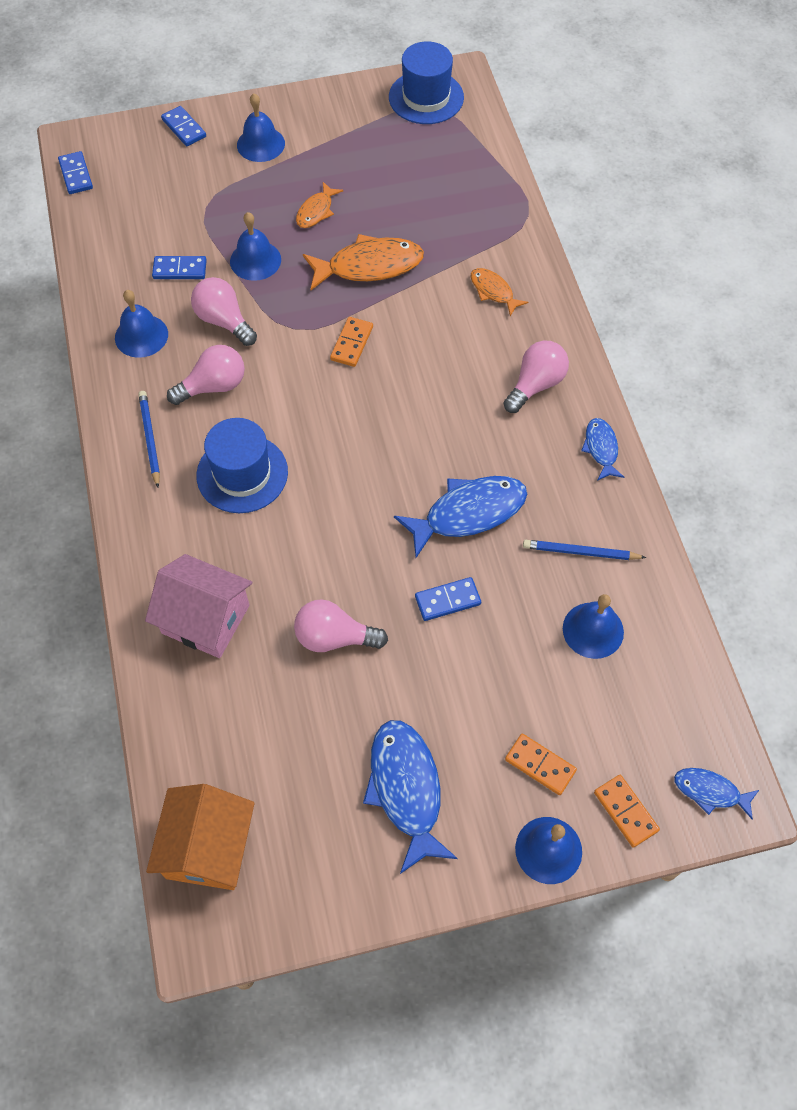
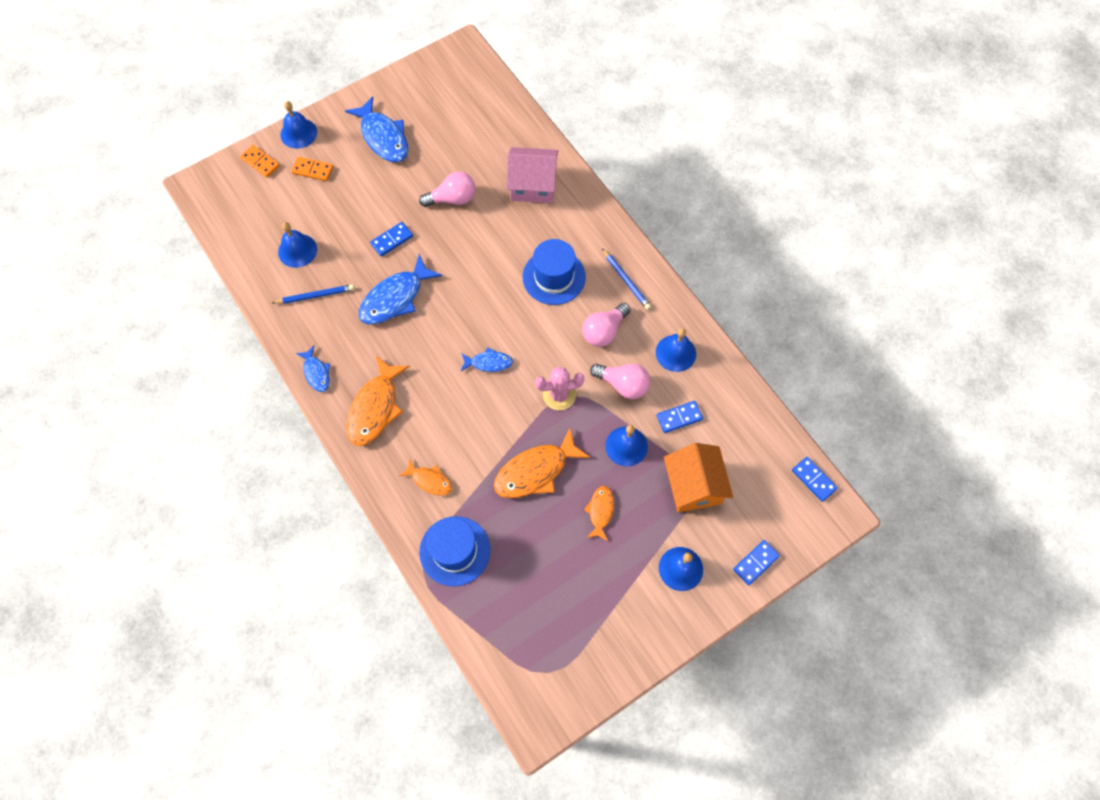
camera: 160 degrees right, 5 degrees up
(184, 128) = (755, 563): blue domino -> blue domino turned 75 degrees counterclockwise
(208, 847) = (477, 83): orange house -> orange house (693, 486)
(305, 332) = (559, 395): none -> pink cactus
(351, 343) = (521, 397): orange domino -> none
(426, 97) = (557, 682): blue hat -> blue hat (455, 551)
(535, 385) = (375, 408): pink light bulb -> orange fish
(710, 791) = (214, 185): blue fish -> blue fish (489, 363)

